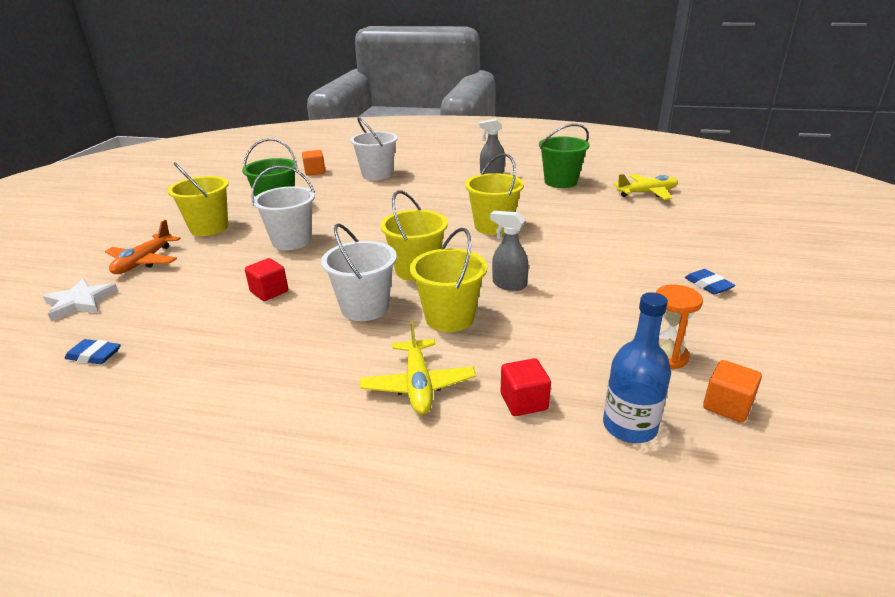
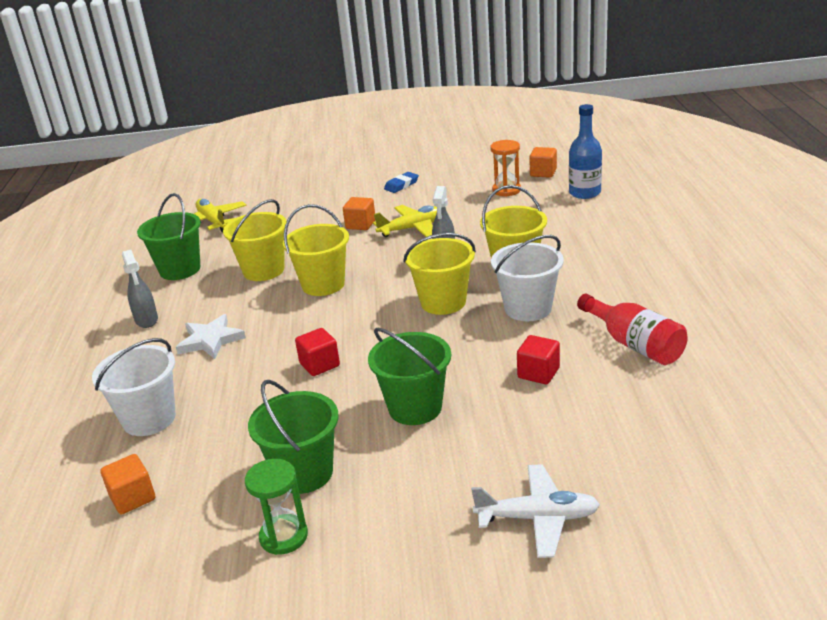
camera: 105 degrees left, 0 degrees up
(80, 302) = (662, 511): white star -> white star (210, 340)
(94, 355) = (723, 429): blue eraser -> none
(144, 261) = (537, 518): orange plane -> white plane
(209, 228) = (405, 510): yellow bucket -> yellow bucket (263, 270)
(238, 200) = (283, 536): none -> green hourglass
(246, 349) = (634, 344): none -> red bottle
(292, 241) = (415, 408): white bucket -> green bucket
(418, 385) = (607, 258): yellow plane -> yellow plane (413, 228)
(524, 402) = (591, 222): red cube -> red cube (319, 365)
(605, 251) = (360, 224): none -> orange cube

